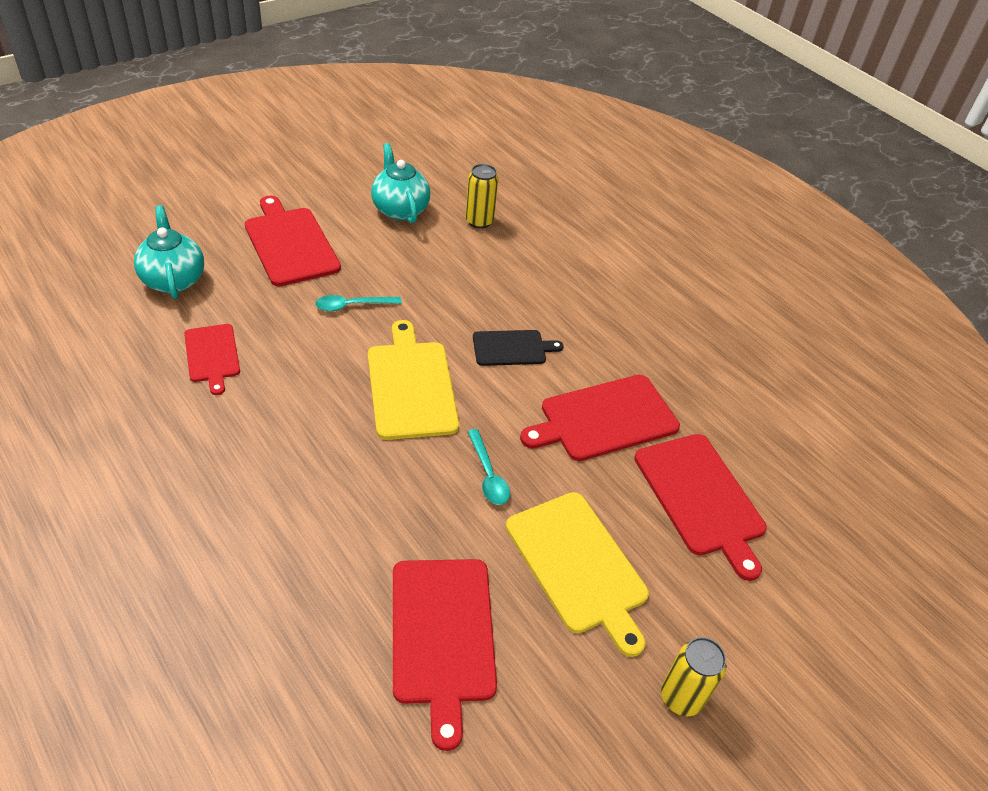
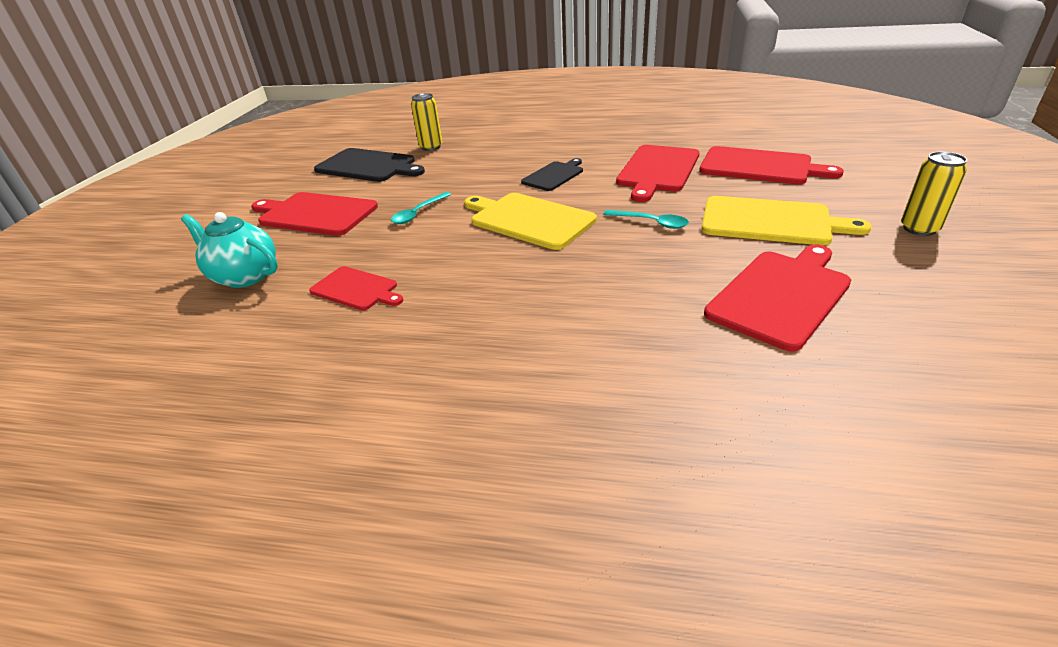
camera: 35 degrees left, 10 degrees down
(400, 209) = (368, 166): turquoise teapot -> black cutting board
(442, 635) = (781, 295): red cutting board -> red cutting board turned 90 degrees counterclockwise

